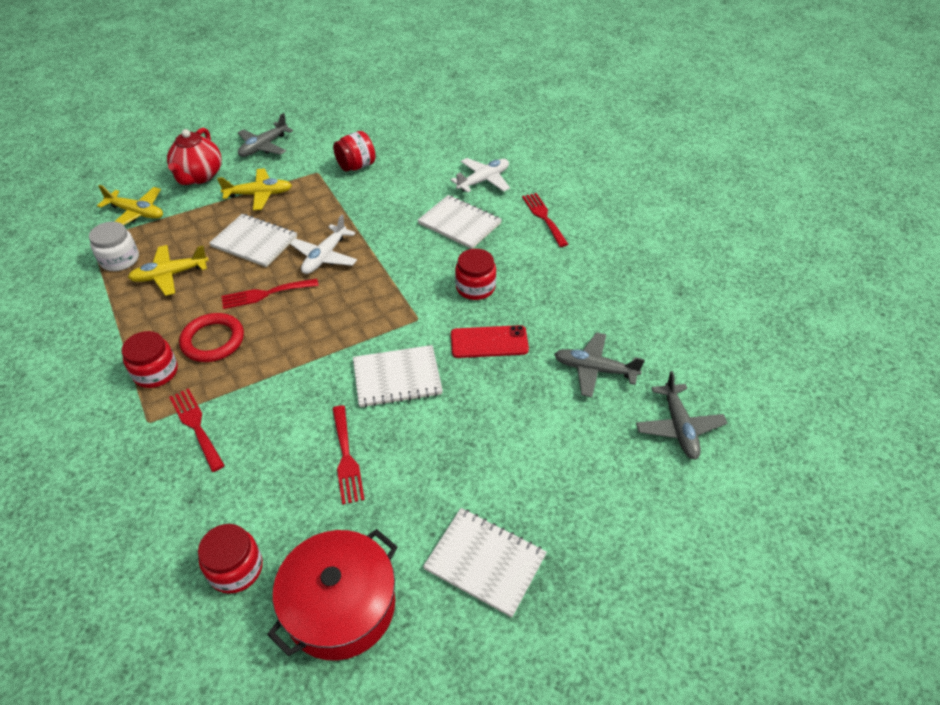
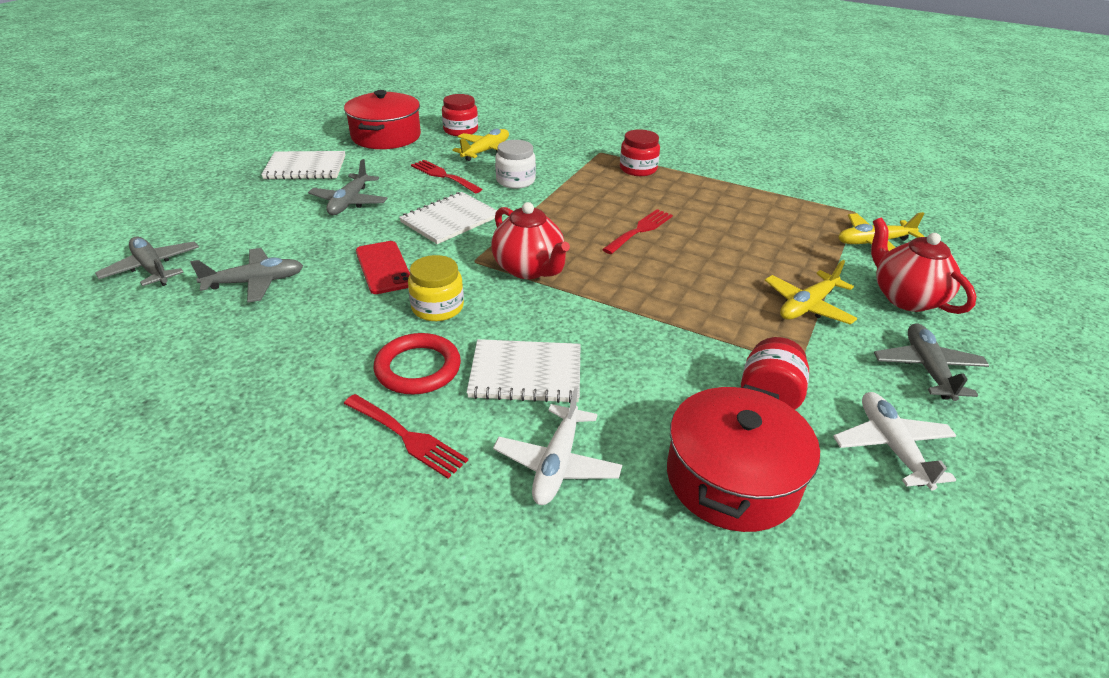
camera: 145 degrees right, 10 degrees down
(120, 259) = (802, 209): white jar -> white jar (515, 180)
(170, 275) = (741, 214): yellow plane -> yellow plane (486, 151)
(196, 425) = (567, 159): red fork -> none
(213, 340) = (629, 193): red ring -> red ring (418, 368)
(254, 242) = (723, 262): white notebook -> none
(325, 257) = (634, 276): white plane -> white plane (891, 446)
(386, 293) = (529, 269): none -> red teapot
(417, 149) = (732, 478): none -> red pot
(470, 453) = (349, 202): none -> grey plane
(475, 287) = (437, 307): red jar -> yellow jar
(489, 342) = (384, 267): red phone -> red phone turned 75 degrees counterclockwise

